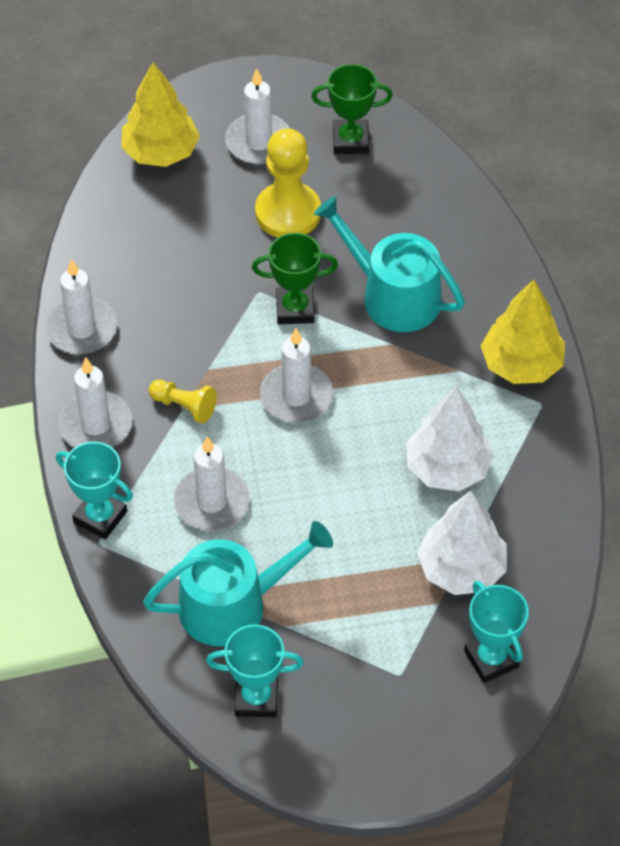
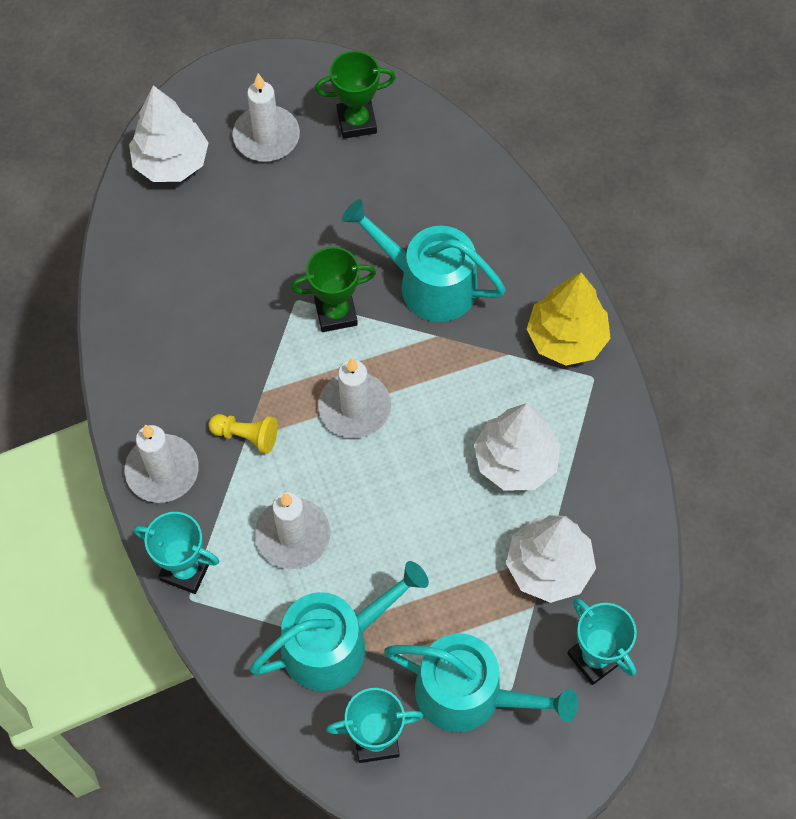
camera: 10 degrees left, 10 degrees up
(81, 329) = (129, 368): white candle -> none
(160, 152) = (171, 162): yellow tree -> white tree
(288, 213) = (309, 209): yellow pawn -> none
(358, 671) = (469, 694): none -> turquoise watering can

